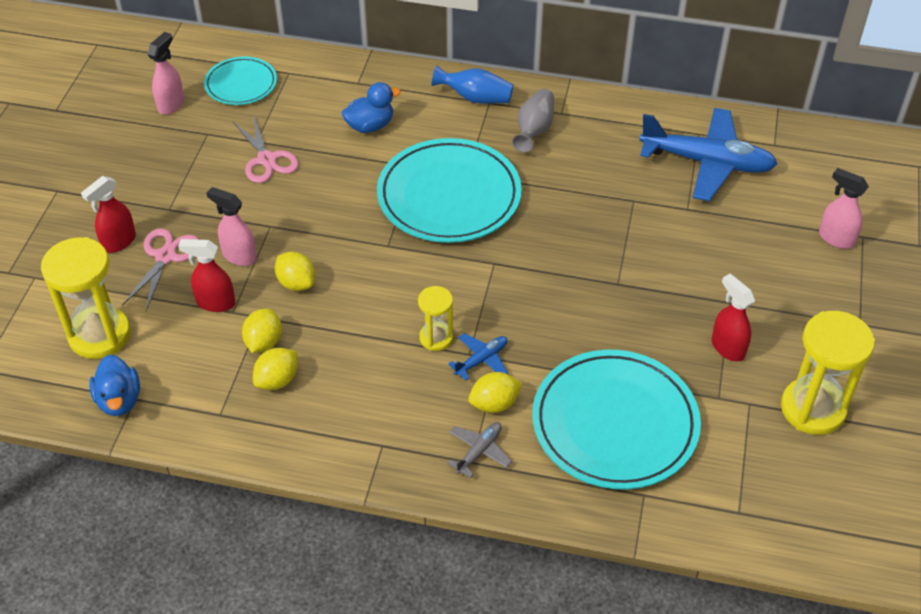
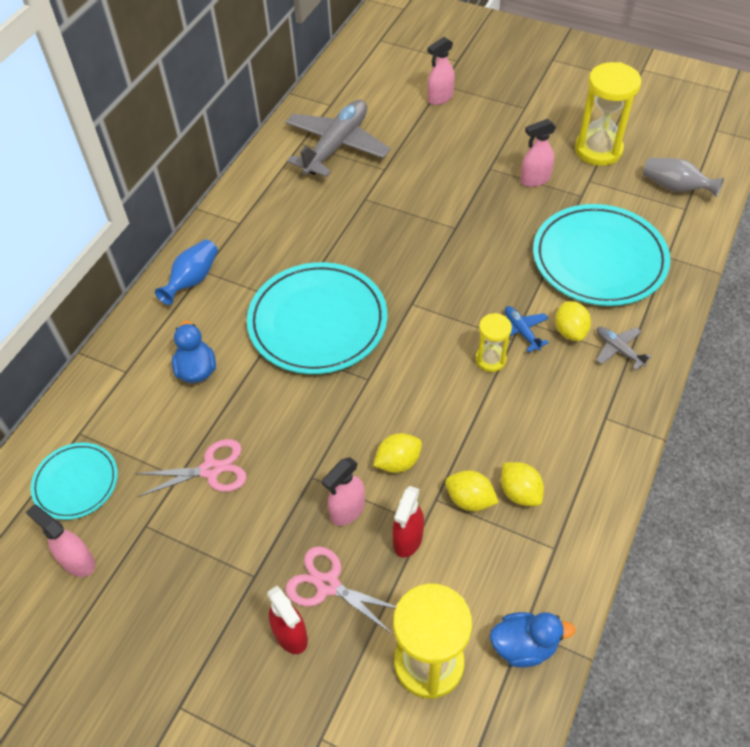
camera: 75 degrees left, 5 degrees up
(534, 130) = (254, 246): grey vase -> grey vase (675, 187)
(707, 162) = (336, 146): blue plane -> grey plane
(727, 348) = (534, 180): red spray bottle -> pink spray bottle

